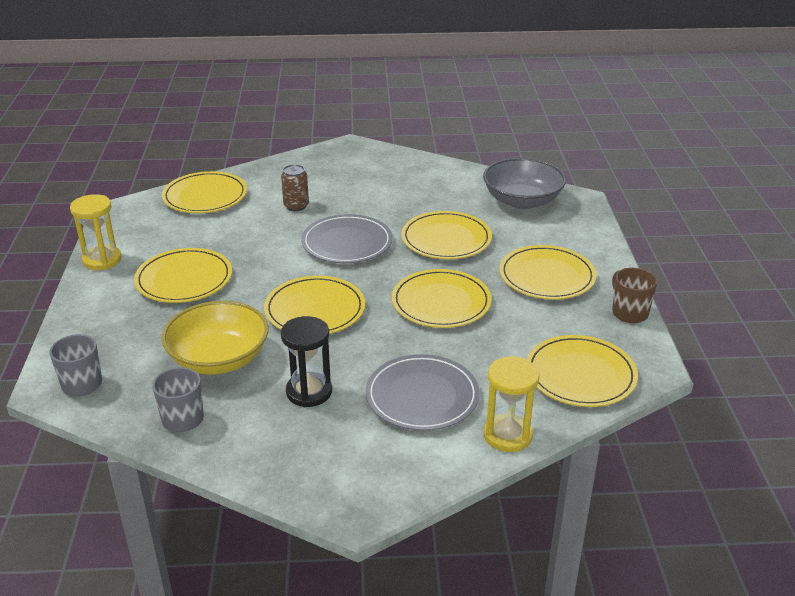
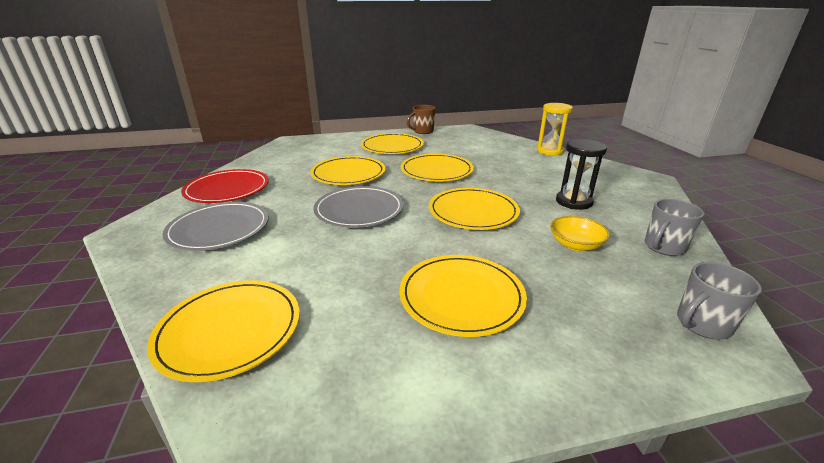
camera: 100 degrees left, 5 degrees down
(102, 260) = (446, 406): yellow hourglass -> none
(219, 359) = (575, 245): yellow bowl -> yellow bowl, size x0.55
(296, 206) = (279, 246): brown can -> none
(421, 175) = (227, 189): none -> red plate
(422, 396) = (540, 170): grey plate -> grey plate (219, 229)
(522, 201) = (289, 154): grey bowl -> none
(580, 375) = (485, 139): yellow plate -> none

